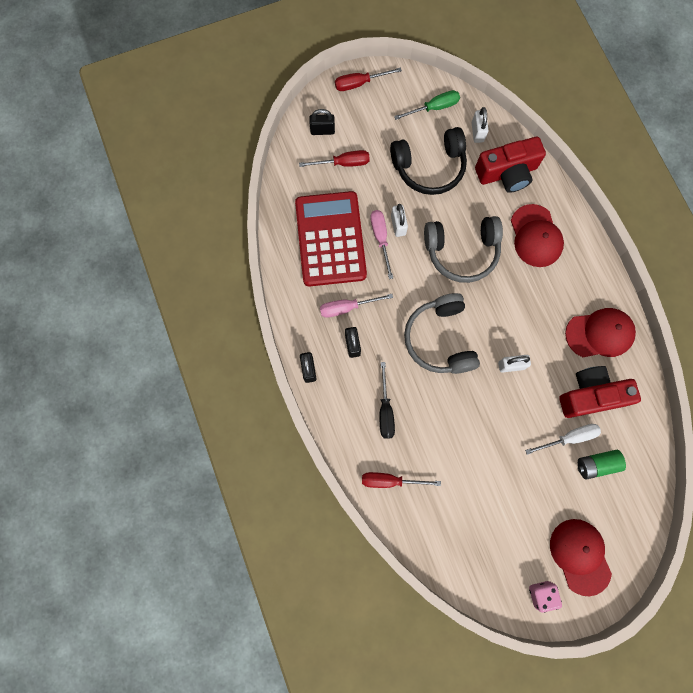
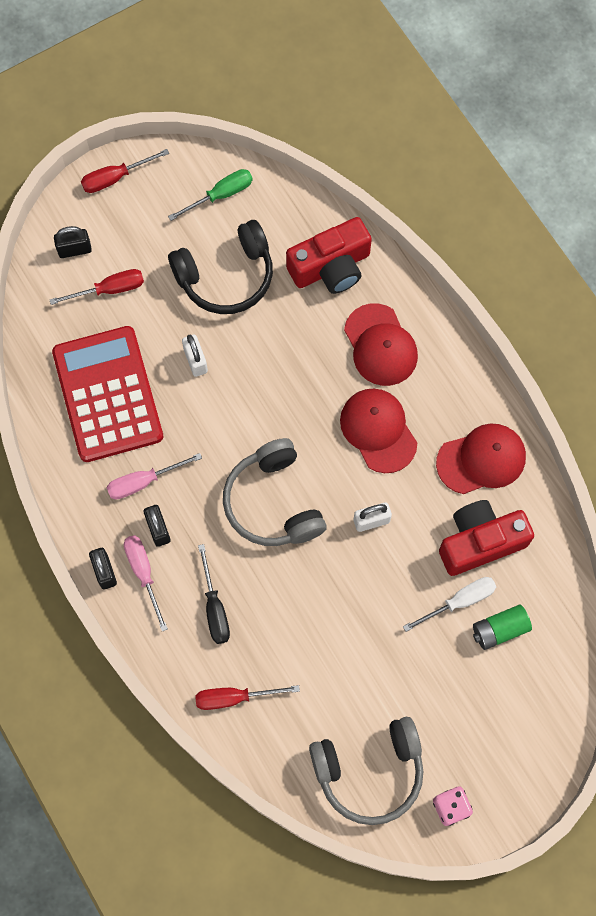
camera: 10 degrees left, 5 degrees down
(380, 238) = (175, 382): pink screwdriver -> pink screwdriver (143, 573)
(461, 252) = (285, 382): grey headphones -> grey headphones (369, 771)
(477, 132) = (284, 219): white padlock -> none
(580, 556) = (494, 750): red cap -> red cap (378, 430)

